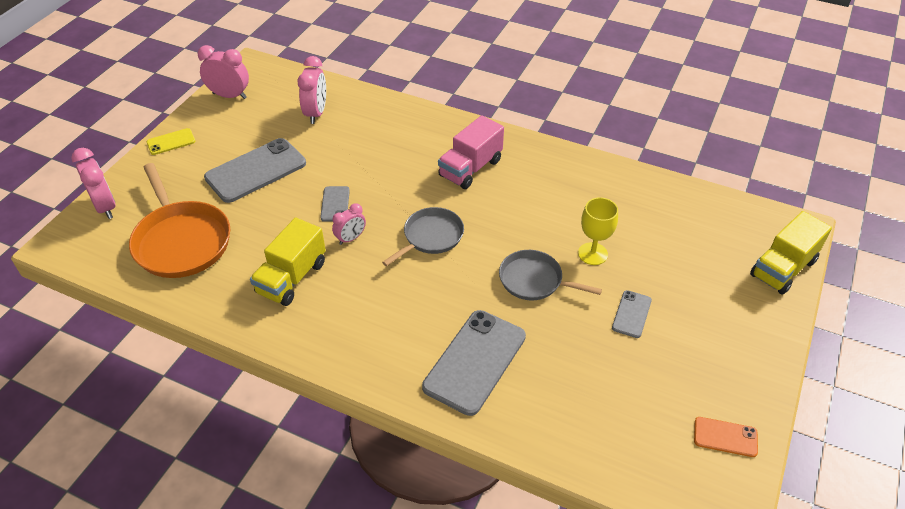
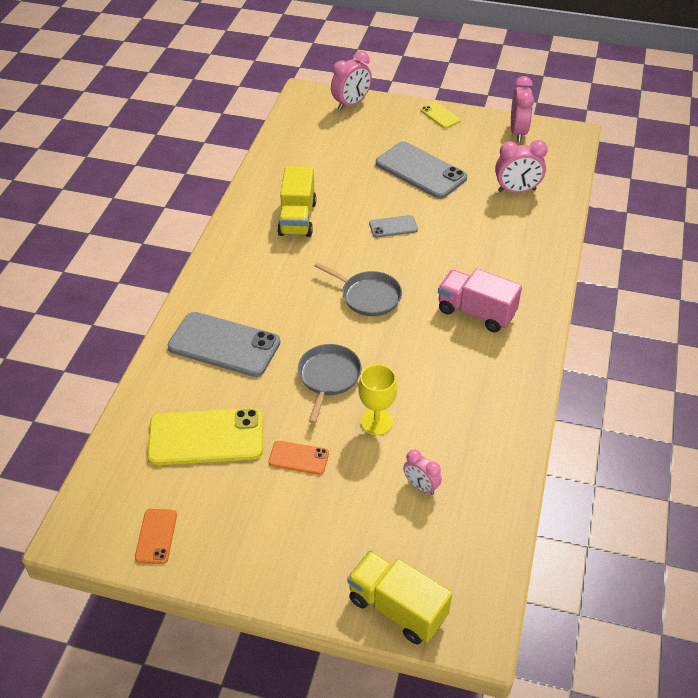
camera: 80 degrees right, 0 degrees up
(181, 241) = (324, 151): orange pan -> none
(292, 278) = (297, 218): yellow truck -> yellow truck turned 105 degrees counterclockwise
(350, 238) = (352, 244): pink clock -> pink clock (421, 486)
(602, 387) = (206, 437): none -> yellow phone
(631, 314) = (298, 458): grey phone -> orange phone

